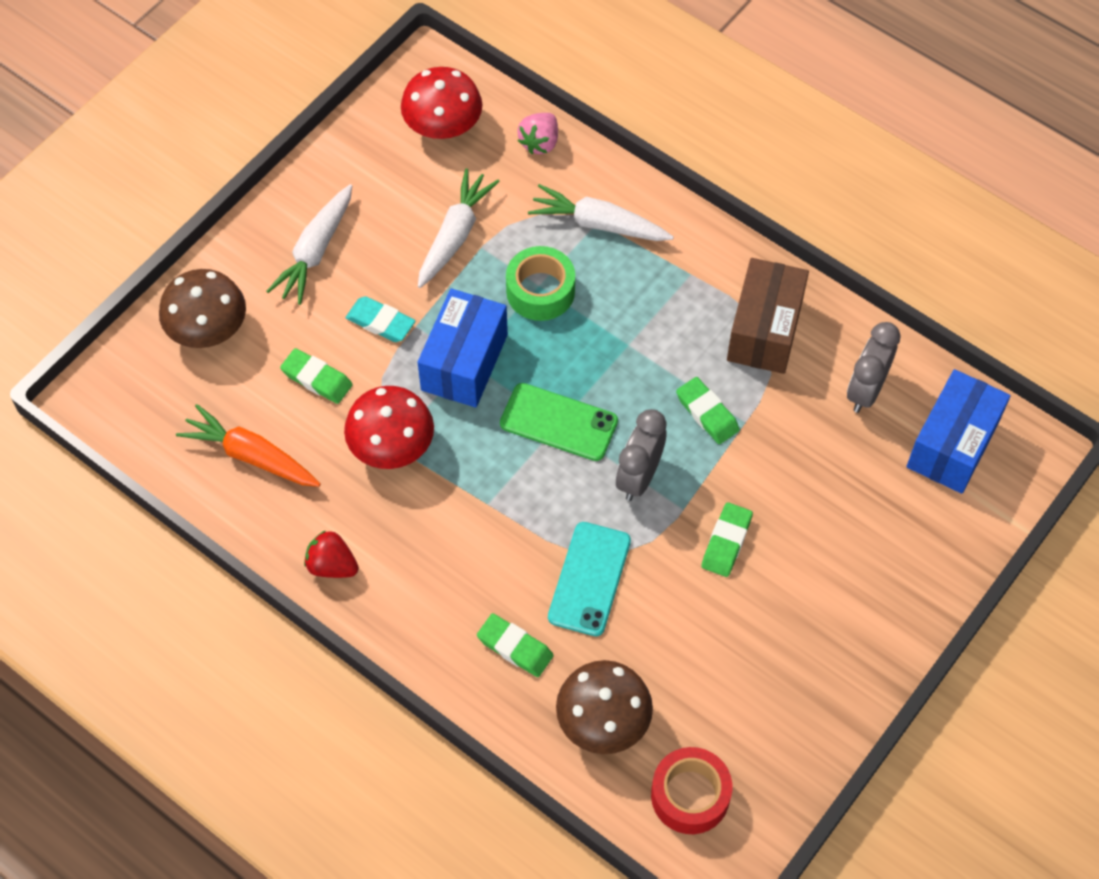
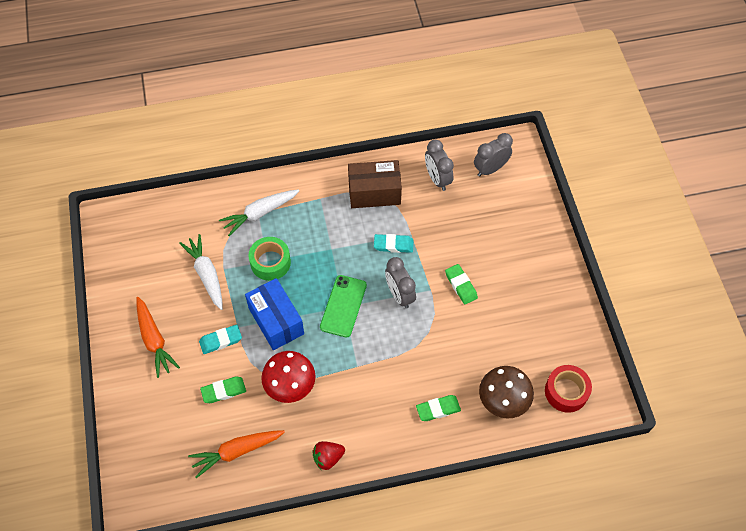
camera: 50 degrees left, 0 degrees up
(208, 329) = (148, 420): brown mushroom -> none
(316, 251) = (154, 340): white carrot -> orange carrot
(443, 126) = (143, 235): red mushroom -> none
(540, 143) = (194, 204): pink strawberry -> none
(558, 422) = (343, 306): green phone -> green phone turned 45 degrees counterclockwise
(589, 579) = (431, 353): turquoise phone -> none
(707, 413) = (393, 245): green eraser -> turquoise eraser
(764, 330) = (374, 193): brown box -> brown box turned 60 degrees counterclockwise
(952, 445) = (490, 169): blue box -> grey clock

